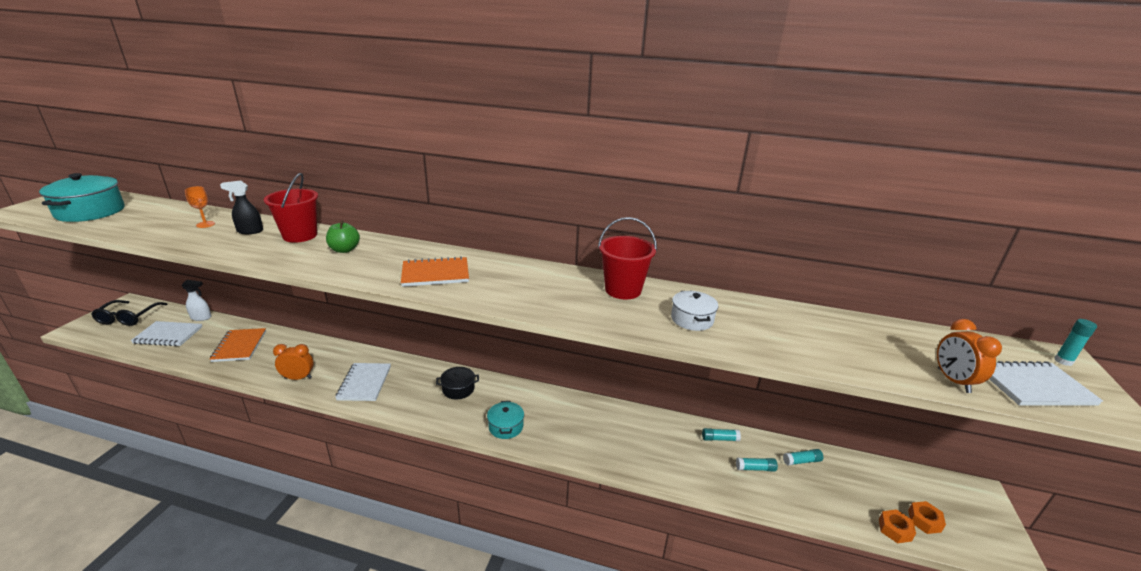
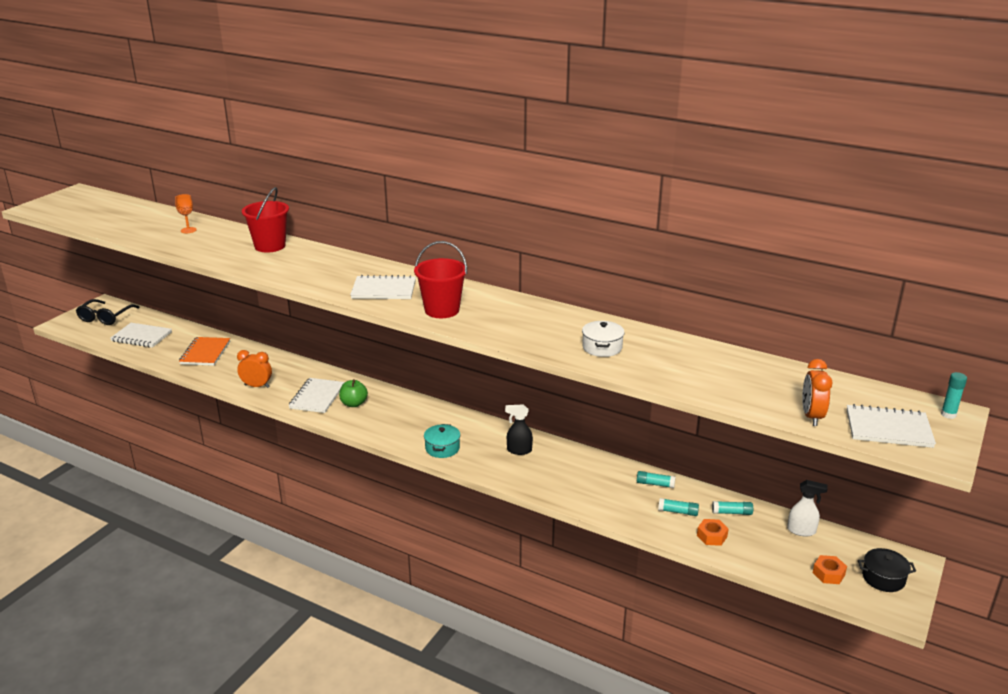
camera: 15 degrees right, 0 degrees up
(90, 212) = (91, 212): turquoise pot -> none
(201, 317) = (170, 323): white spray bottle -> white spray bottle (801, 531)
(250, 231) = (226, 239): black spray bottle -> black spray bottle (519, 450)
(344, 250) = (307, 262): green apple -> green apple (354, 404)
(435, 274) = (383, 290): orange notebook -> white notebook
(458, 389) = (405, 412): black pot -> black pot (883, 578)
(623, 290) = (552, 317): red bucket -> red bucket (442, 310)
(894, 530) = (791, 575): orange nut -> orange nut (712, 536)

